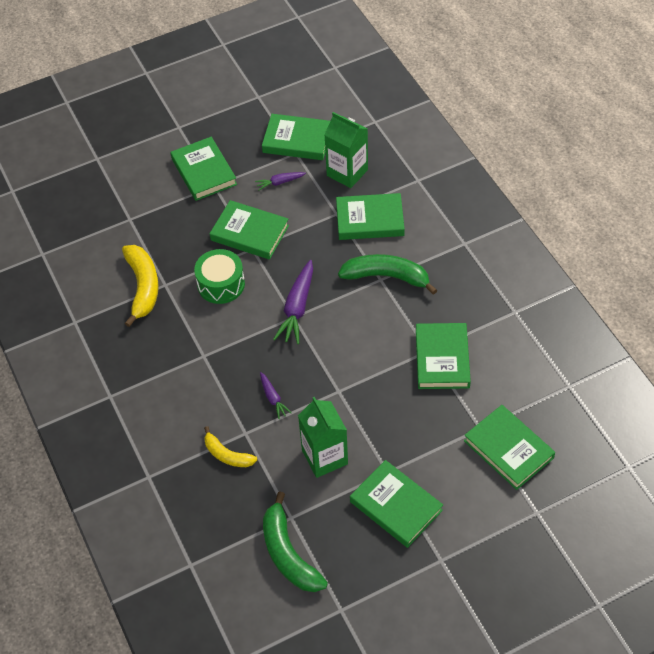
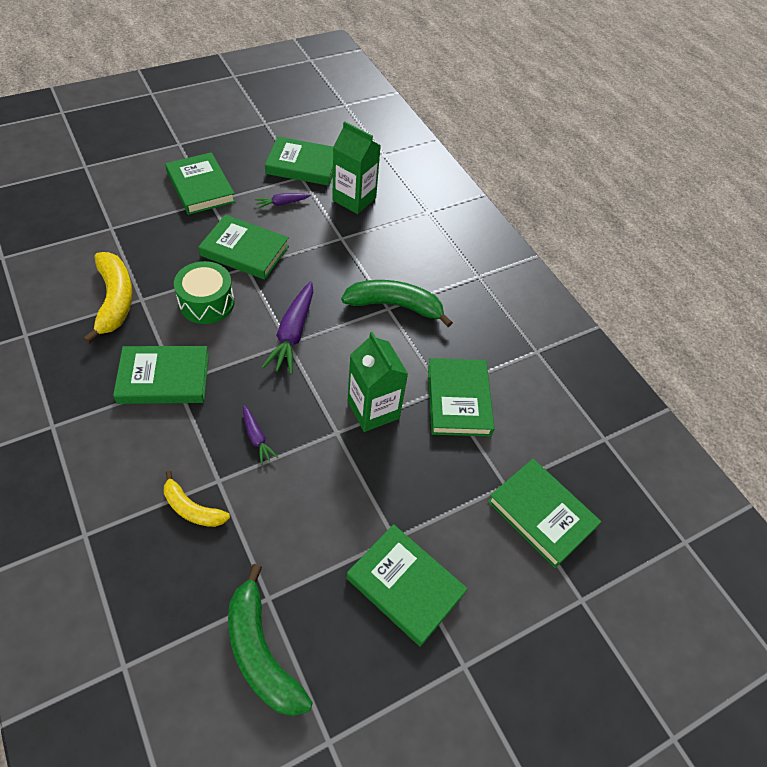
camera: 10 degrees left, 0 degrees up
(324, 457) = (316, 516): green carton -> green carton (373, 410)
(370, 220) = (377, 246): green book -> green book (164, 378)

